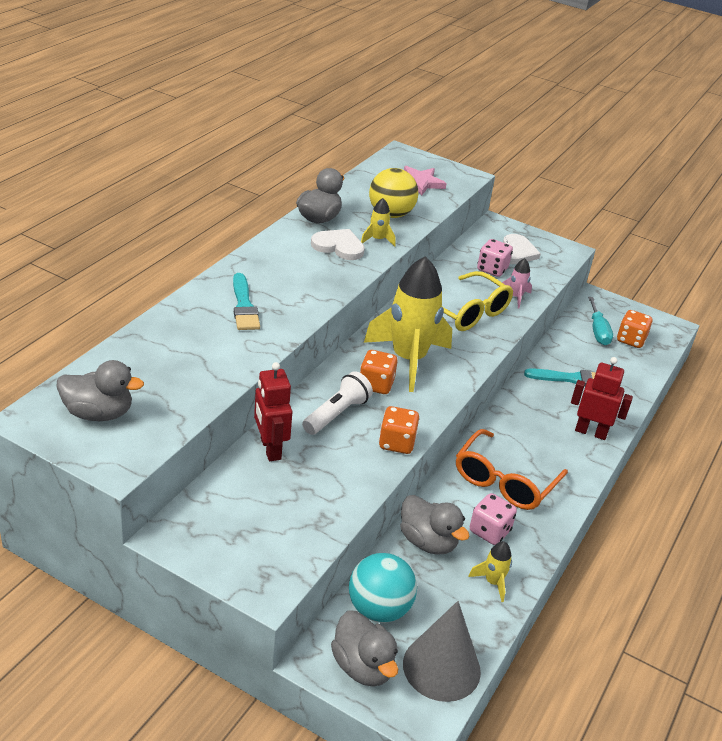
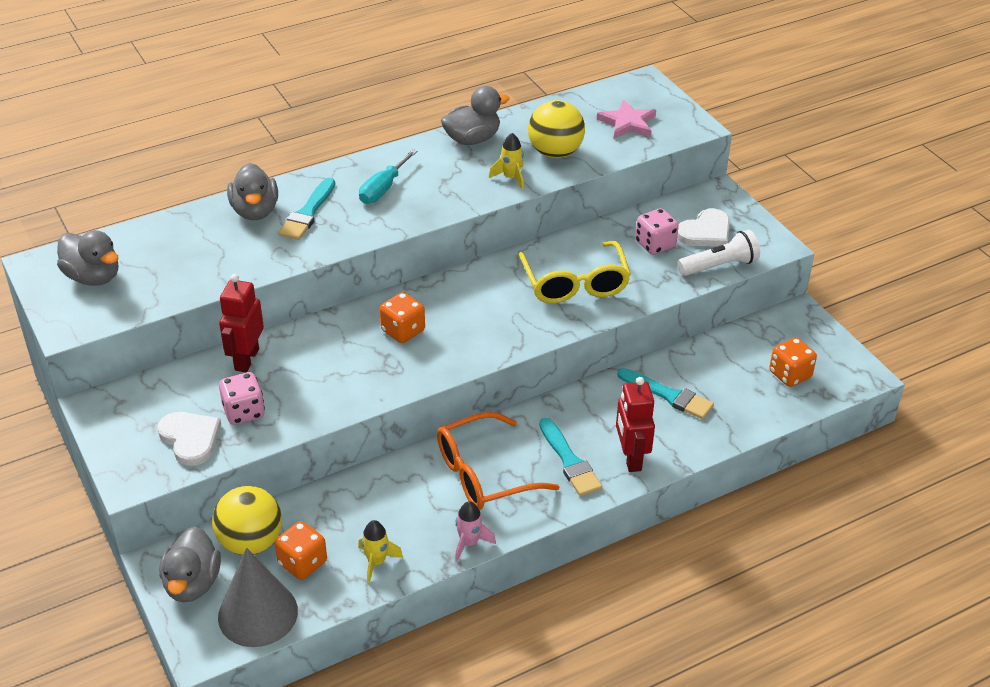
camera: 35 degrees right, 5 degrees up
(336, 414) = (337, 347): white flashlight -> white flashlight (719, 265)
(339, 246) = (462, 175): white heart -> white heart (190, 439)
(379, 609) = (251, 542): turquoise ball -> yellow ball
(396, 443) = (366, 394): orange dice -> orange dice (302, 563)
(408, 360) = (461, 316): yellow rocket -> none
(428, 542) = (351, 502): grey duck -> grey duck (255, 211)
(489, 531) = (420, 515): pink dice -> pink dice (244, 412)
(515, 297) = (649, 283): pink rocket -> pink rocket (469, 543)
(553, 449) = (569, 461): none -> turquoise brush
(591, 432) = (630, 458): red robot -> red robot turned 150 degrees counterclockwise
(598, 331) = (758, 352): turquoise screwdriver -> turquoise screwdriver (383, 189)

